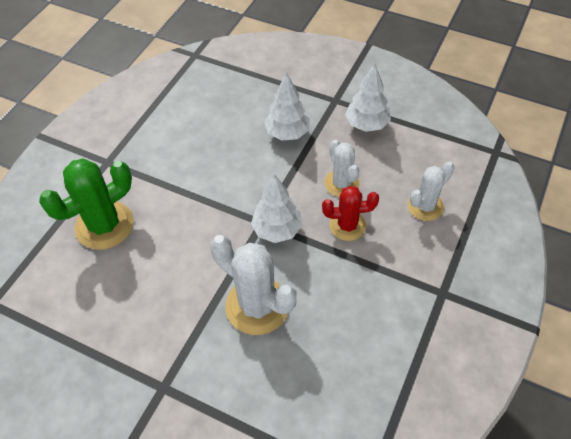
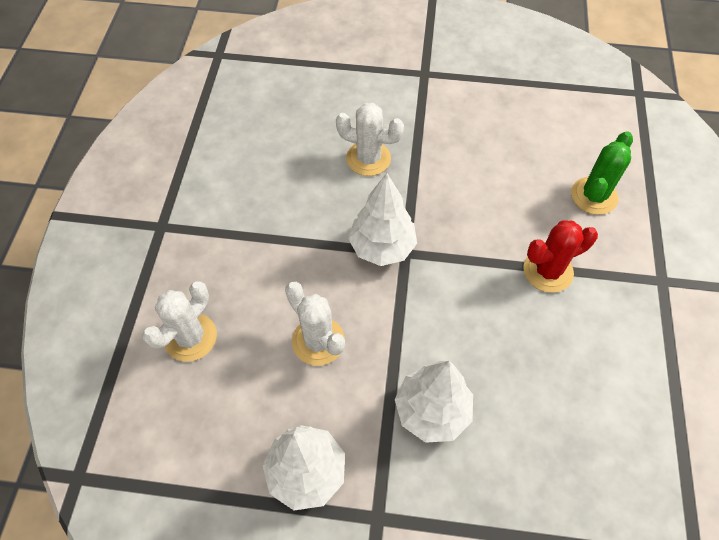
camera: 160 degrees right, 5 degrees up
(104, 225) = (594, 196): green cactus -> green cactus, size x0.62
(257, 306) = (368, 158): white cactus -> white cactus, size x0.62
(347, 226) = (293, 278): red cactus -> red cactus (548, 271)

